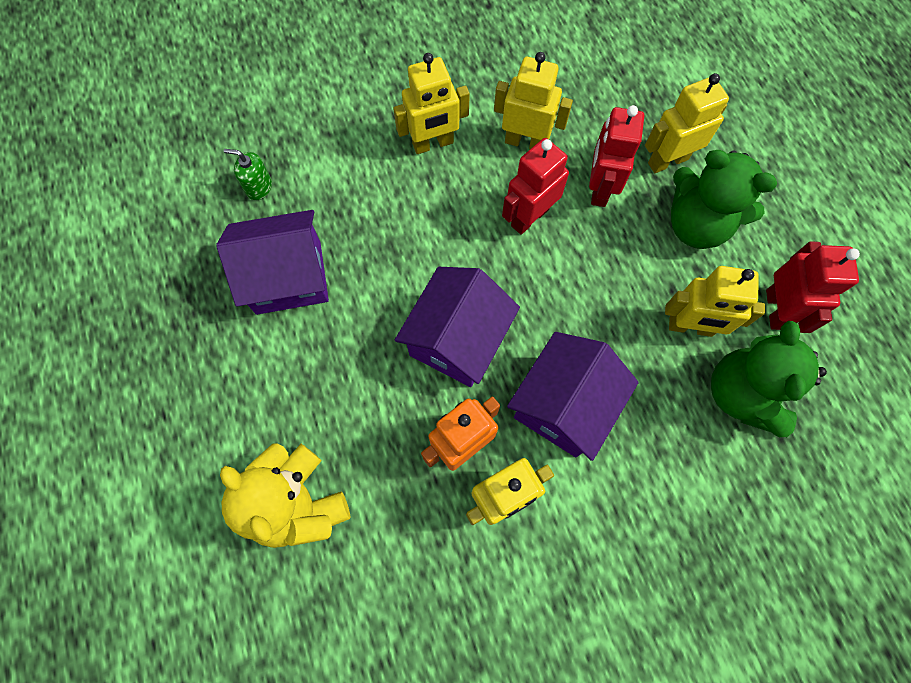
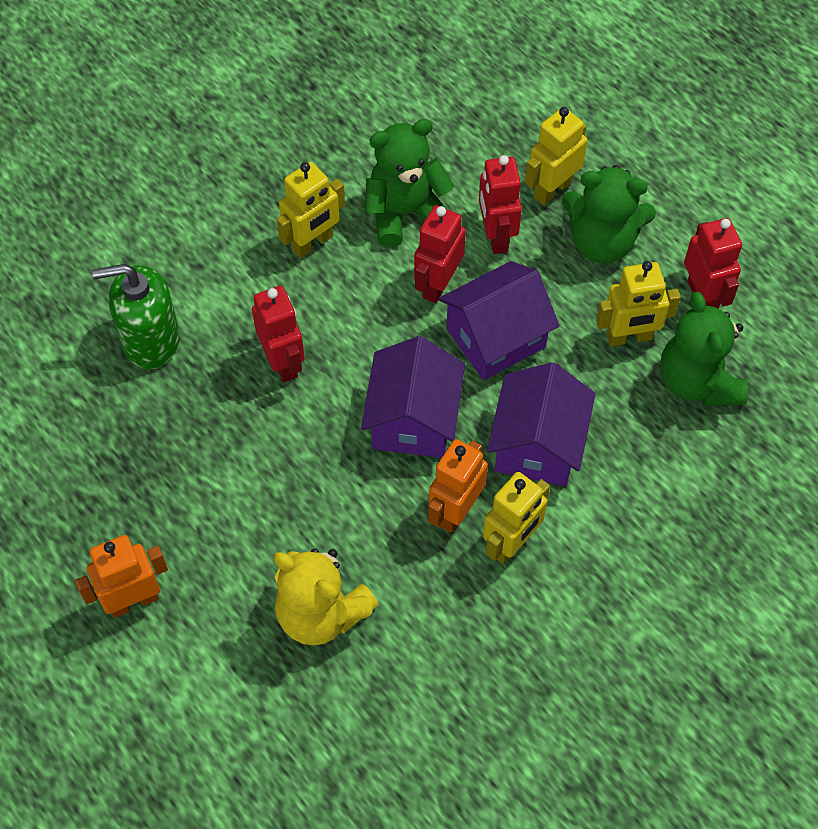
camera: 20 degrees left, 10 degrees down
(139, 427) = (133, 601): none -> orange robot
(259, 187) = (150, 340): green soap dispenser -> green soap dispenser, size x2.07
(288, 277) = (220, 416): purple house -> purple house (496, 338)
(363, 245) = (283, 362): none -> red robot
(525, 142) = (405, 213): yellow robot -> green teddy bear

